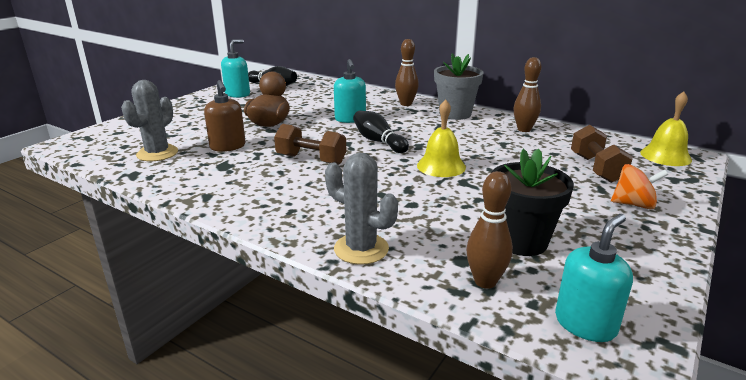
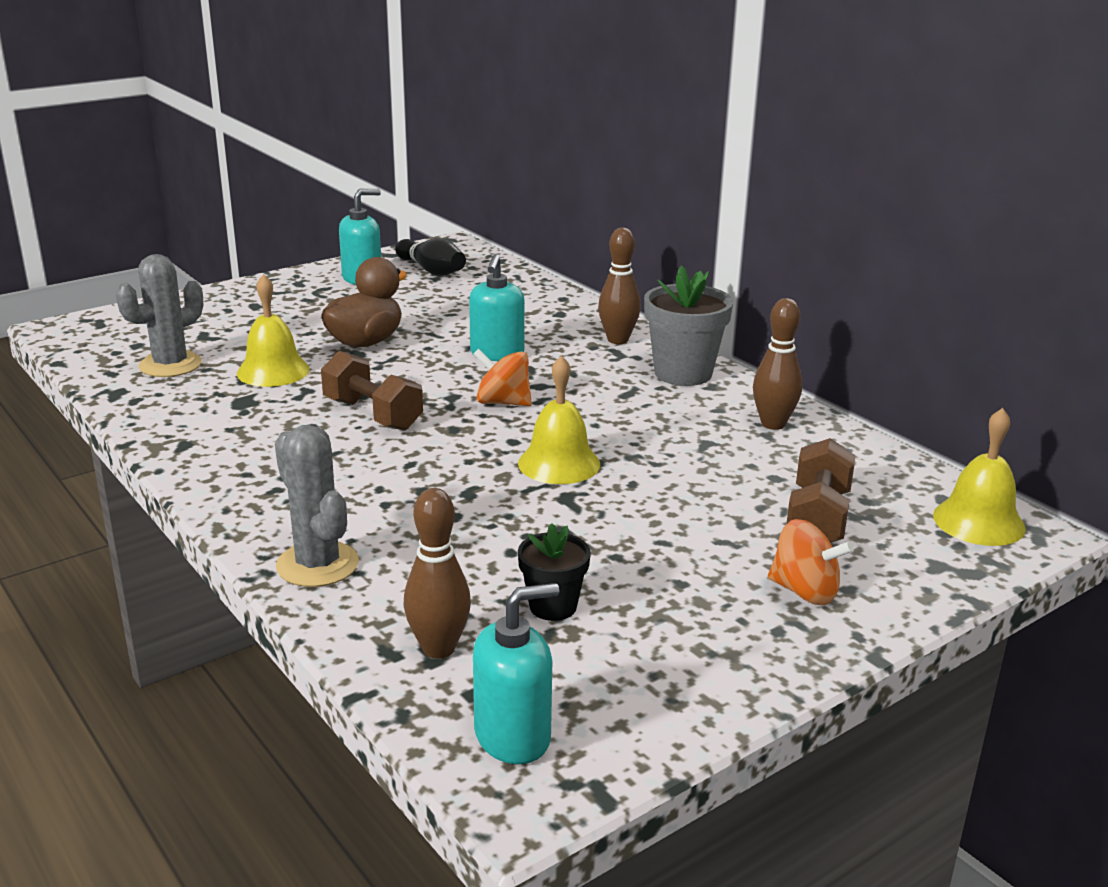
camera: 20 degrees right, 0 degrees up
(228, 146) = (273, 371): brown soap dispenser -> yellow bell
(378, 141) = (503, 402): black bowling pin -> orange spinning top
(521, 241) = (553, 606): black flower pot -> black flower pot, size x0.59

